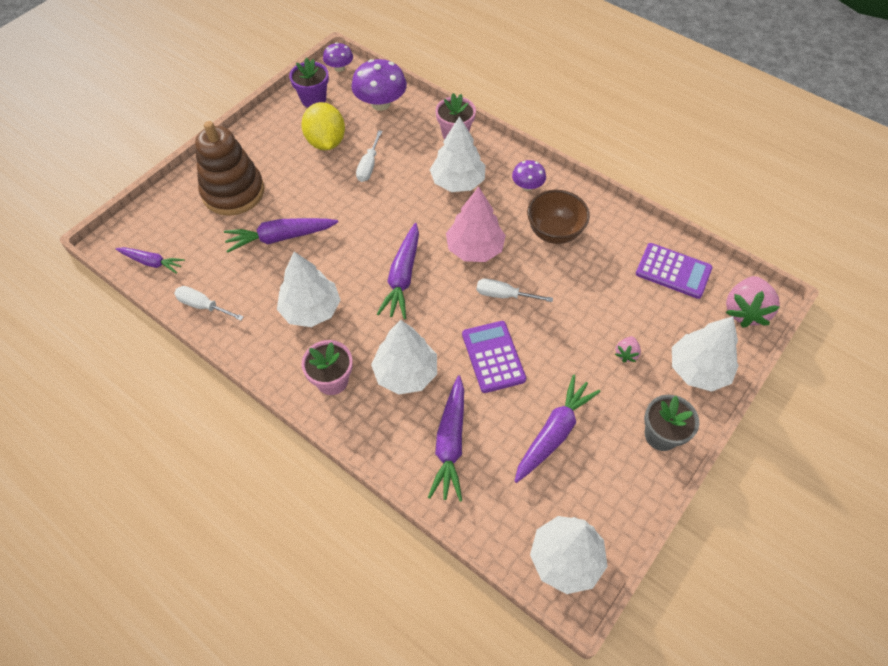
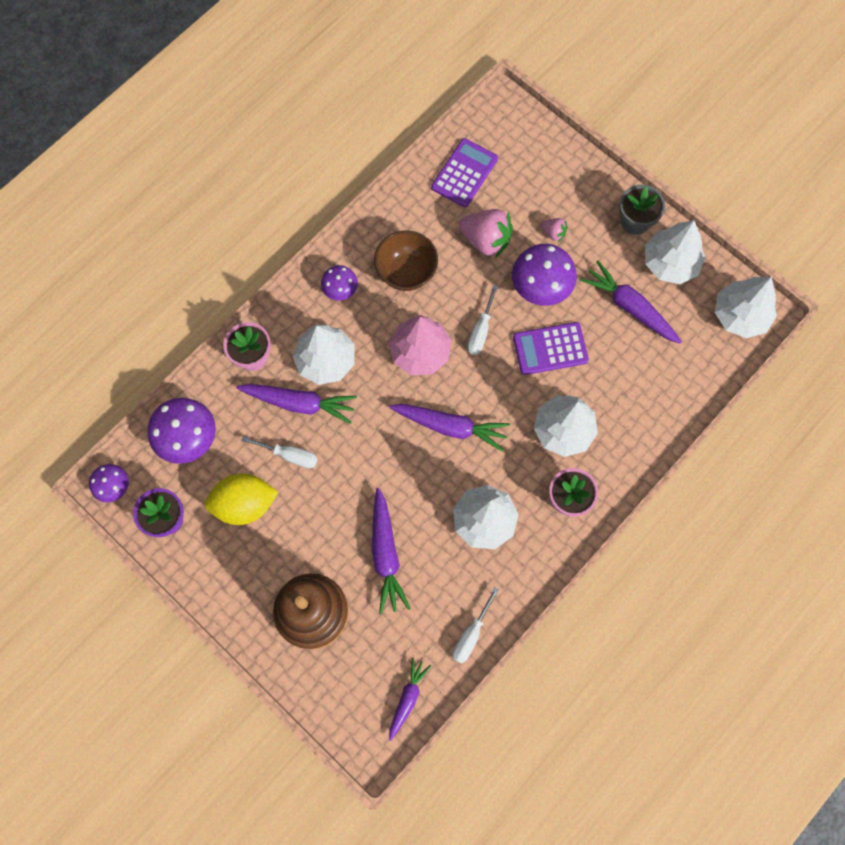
camera: 85 degrees left, 15 degrees up
(450, 443) = (637, 395): purple carrot -> purple carrot (299, 403)
(562, 345) = (541, 286): none -> purple mushroom
(698, 369) = (573, 177): white tree -> white tree (670, 263)
(744, 311) = (514, 124): pink strawberry -> pink strawberry (485, 240)

